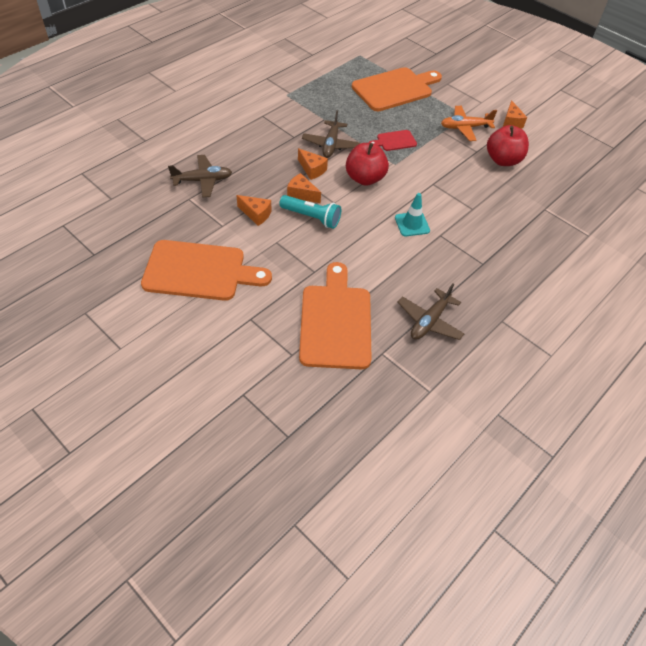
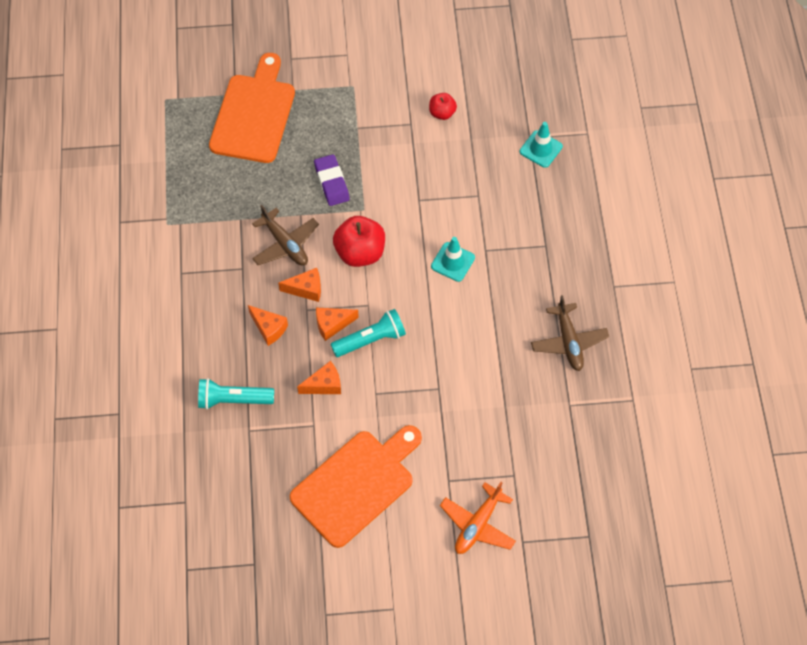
camera: 45 degrees left, 10 degrees up
(203, 180) = (233, 400): brown plane -> turquoise flashlight
(335, 321) = (508, 414): orange cutting board -> none
(394, 141) = (332, 182): red cutting board -> purple eraser
(465, 128) = (370, 104): orange plane -> orange plane (478, 524)
(503, 160) = (442, 113): red apple -> red apple, size x0.56
(511, 122) = (399, 56): orange cheese -> orange cheese (269, 328)
(545, 219) = (541, 149): none -> turquoise traffic cone

